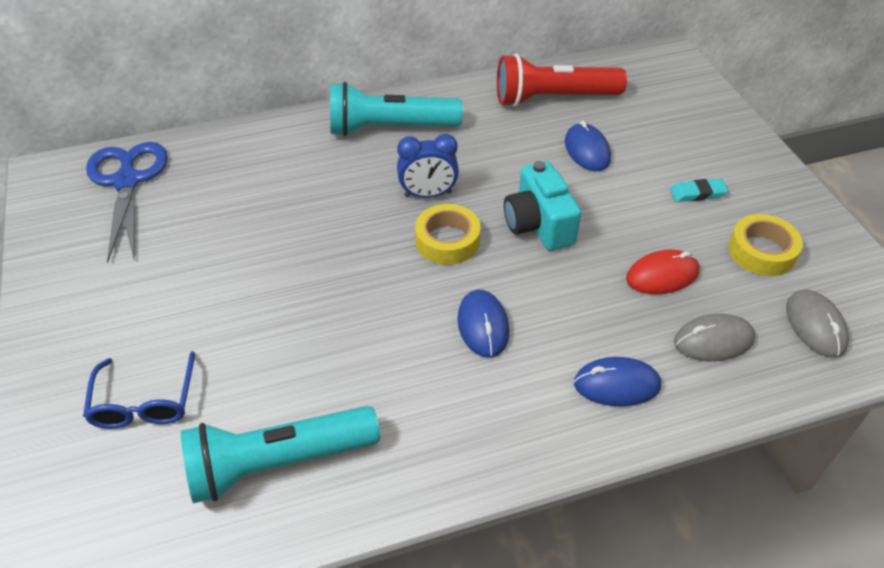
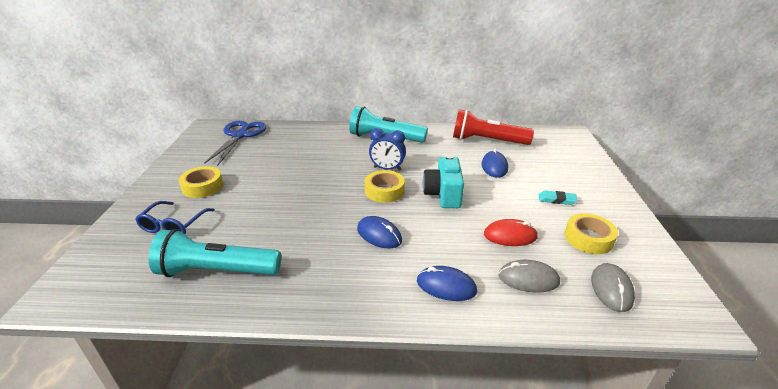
camera: 20 degrees right, 15 degrees down
(138, 311) = (202, 186): none -> yellow tape
(483, 325) = (379, 235): blue mouse -> blue mouse turned 60 degrees counterclockwise

